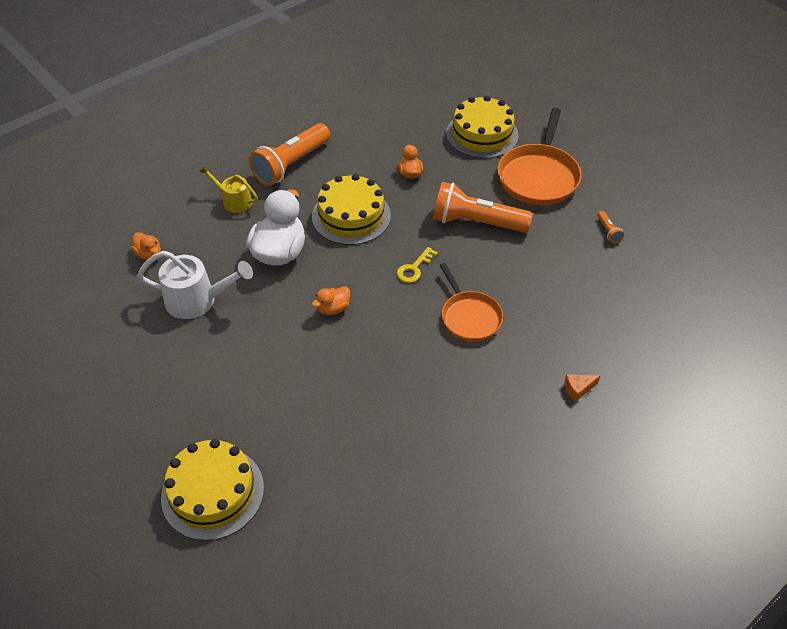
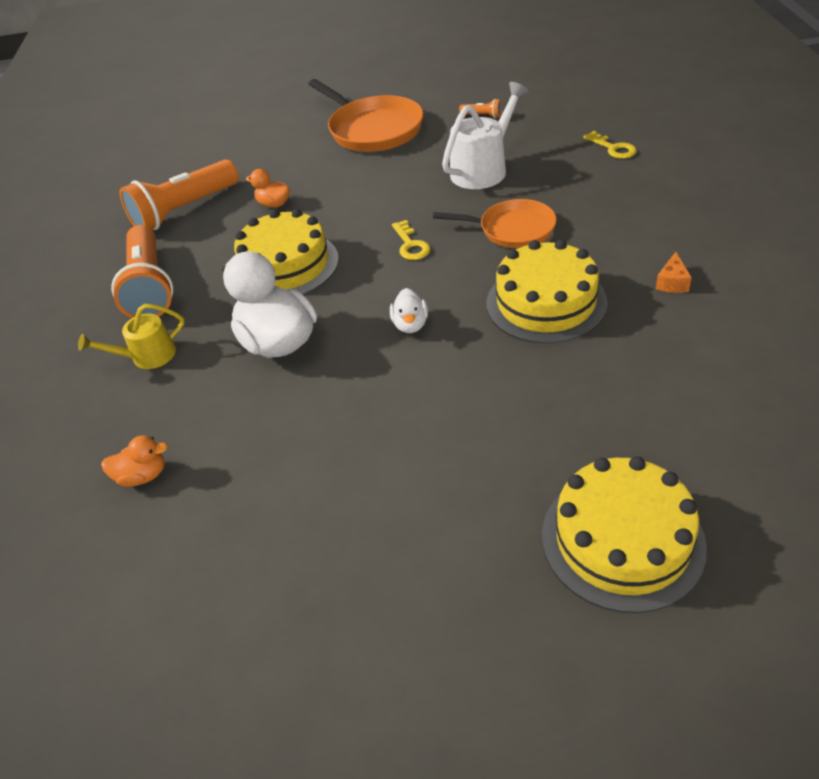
camera: 50 degrees left, 5 degrees down
(197, 300) = (277, 448): white watering can -> white watering can (483, 169)
(333, 309) = (410, 325): orange duck -> white duck
(476, 222) = (390, 184): orange flashlight -> orange flashlight (184, 210)
(482, 134) = (278, 143): yellow cake -> yellow cake (546, 302)
(578, 389) = (660, 194): orange cheese -> orange cheese (672, 282)
(622, 334) = (613, 148): none -> yellow key

